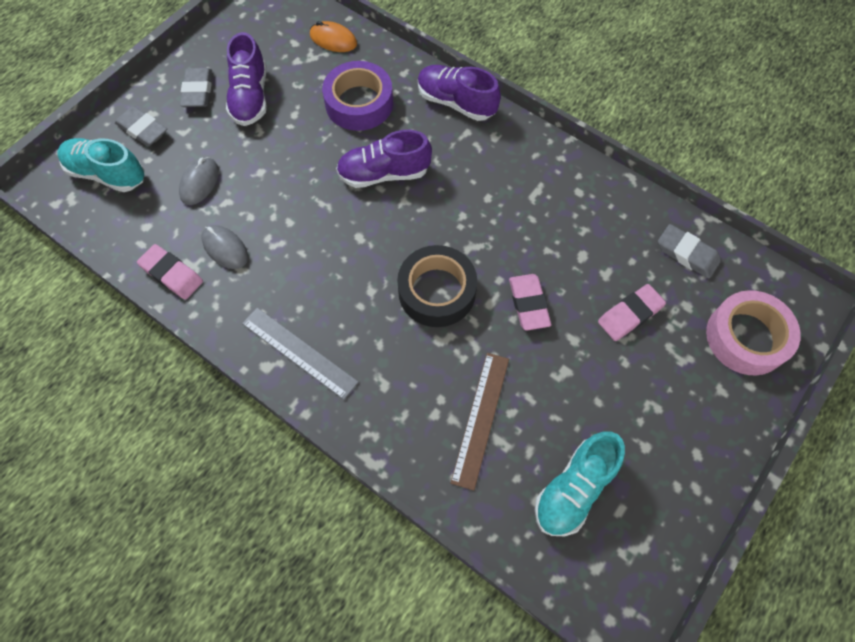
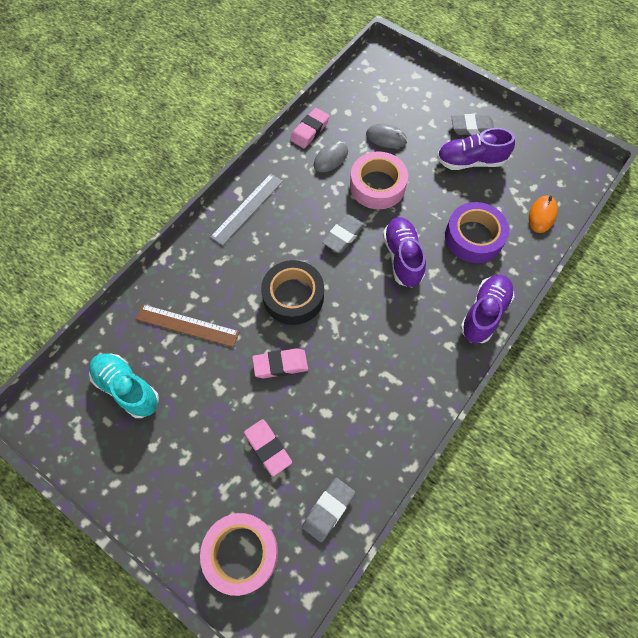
camera: 90 degrees right, 0 degrees up
(107, 174) = (390, 85): turquoise shoe -> none
(143, 129) = (431, 99): grey eraser -> grey eraser (343, 236)
(276, 195) = (377, 186): none -> pink tape

